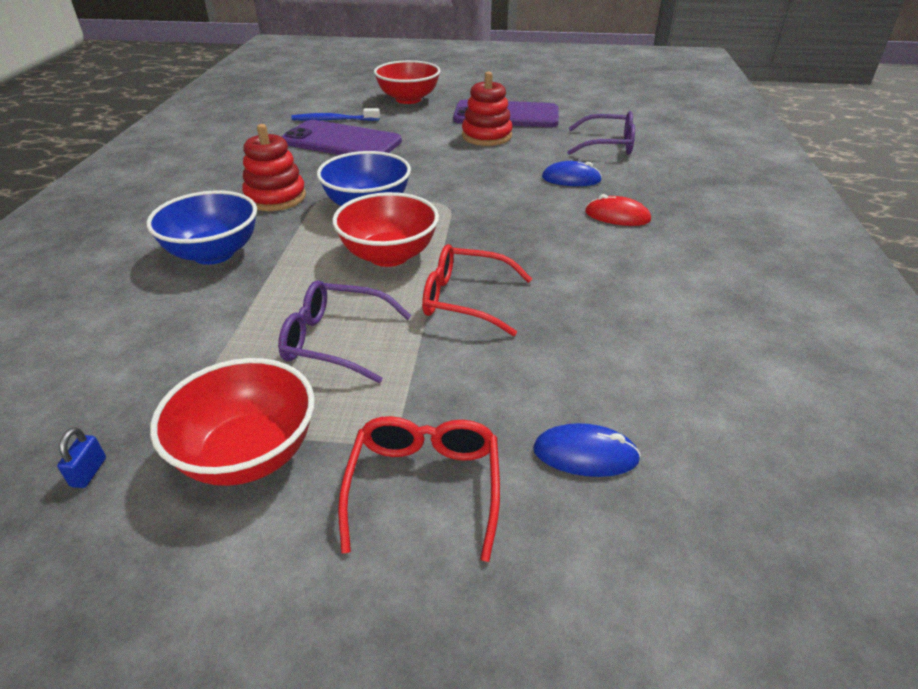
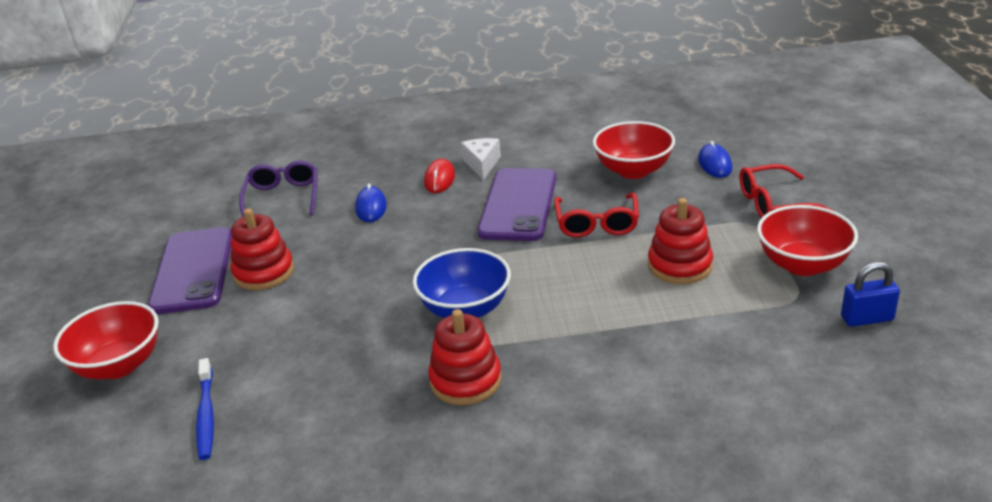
camera: 100 degrees left, 5 degrees down
(89, 472) = (867, 318): blue padlock -> blue padlock, size x1.76
(213, 253) = (599, 377): blue bowl -> none
(335, 341) = (680, 265): purple glasses -> red stacking toy
(341, 142) = (291, 381): purple phone -> purple phone (518, 205)
(389, 255) = (552, 272): red bowl -> red bowl (633, 170)
(645, 244) = (482, 164): none -> white cheese

